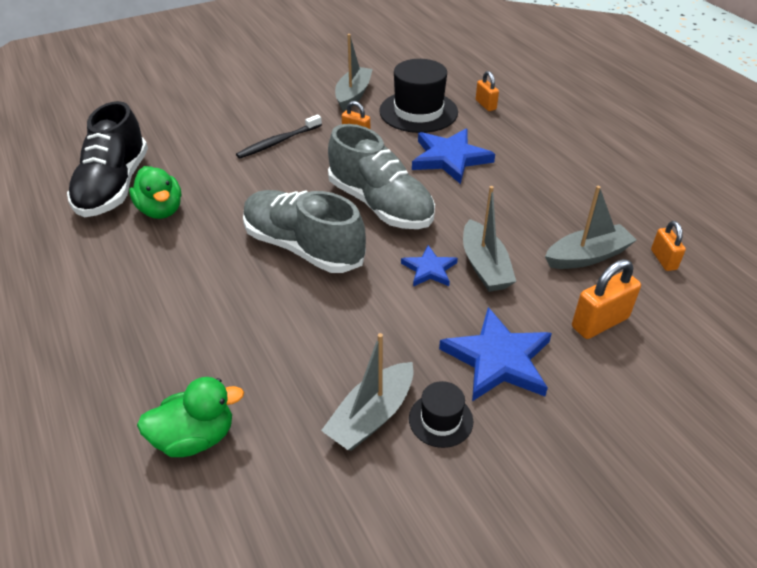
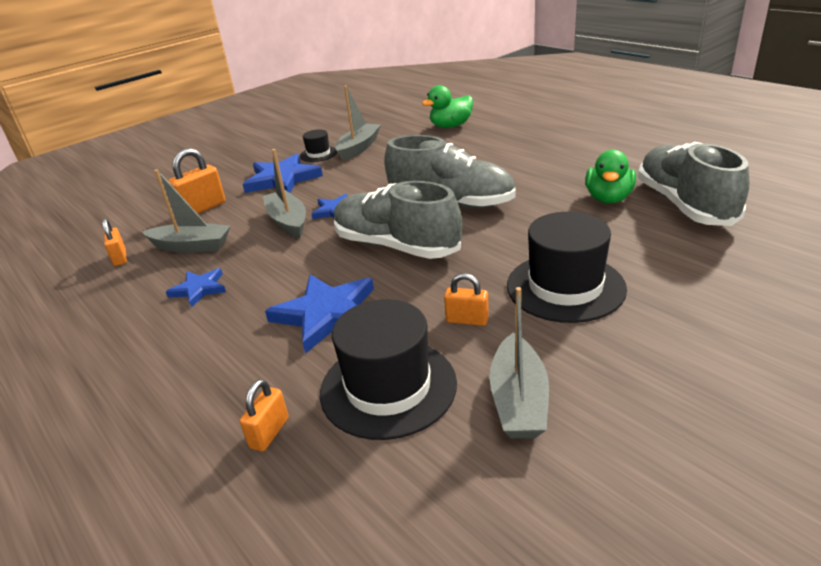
camera: 170 degrees right, 10 degrees down
(114, 187) = (684, 204): black shoe -> grey shoe
(161, 210) = (608, 198): green duck -> green duck turned 120 degrees counterclockwise
(278, 142) = (565, 287): black toothbrush -> black hat
(485, 105) = (269, 433): orange padlock -> orange padlock turned 60 degrees clockwise
(559, 202) = (199, 289): none -> blue star
(587, 256) = (191, 246): grey boat -> grey boat turned 135 degrees counterclockwise

